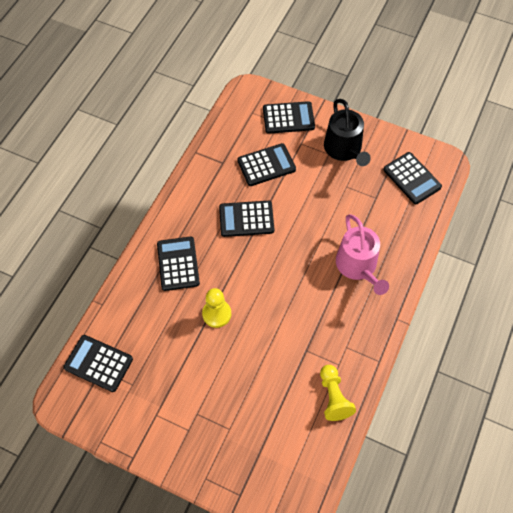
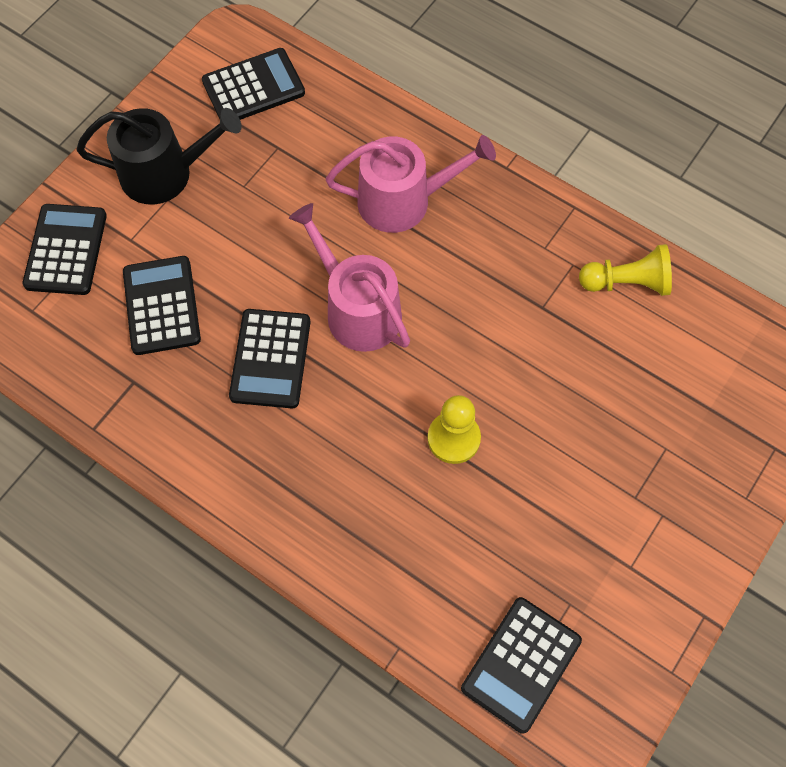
camera: 80 degrees left, 5 degrees up
(178, 264) = (339, 493): black calculator -> none
(283, 254) = (357, 309): none -> pink watering can

